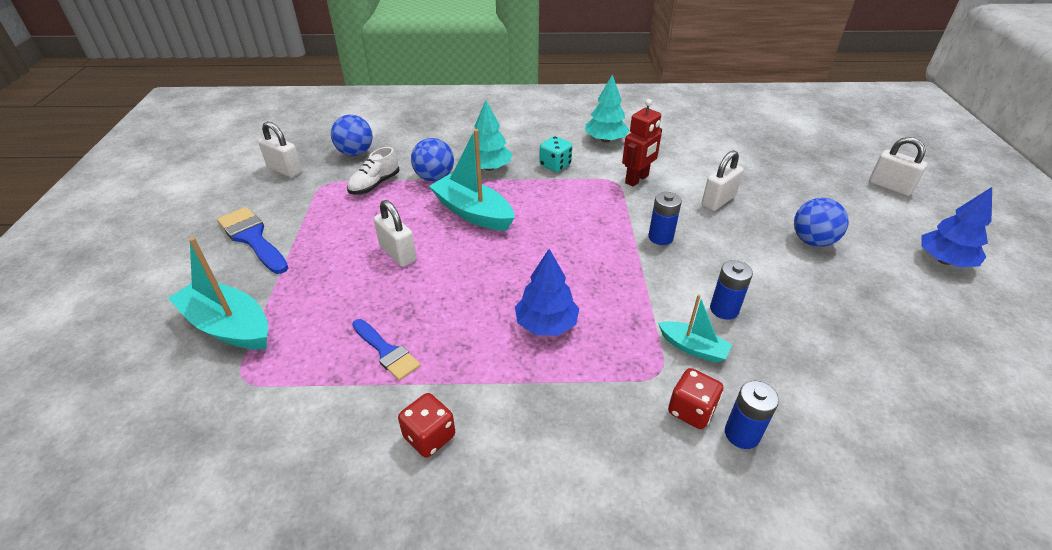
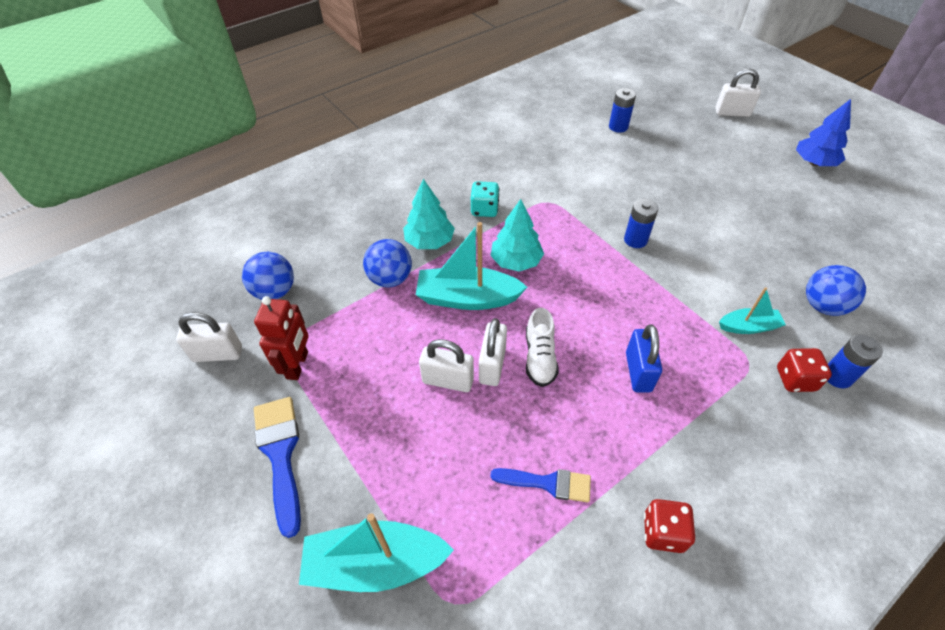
camera: 35 degrees left, 10 degrees up
(252, 238) = (280, 454): blue brush -> blue brush turned 60 degrees clockwise
(374, 184) = (339, 318): white shoe -> white shoe (540, 357)
(546, 324) = (638, 372): blue tree -> blue padlock
(605, 140) = (498, 161): turquoise tree -> turquoise tree (516, 261)
(637, 179) = (564, 191): red robot -> red robot (298, 365)
(718, 201) = (640, 183): white padlock -> white padlock (492, 365)
(724, 309) = (735, 281): blue battery -> blue battery (618, 127)
(812, 241) = (731, 187): blue ball -> blue ball (823, 306)

